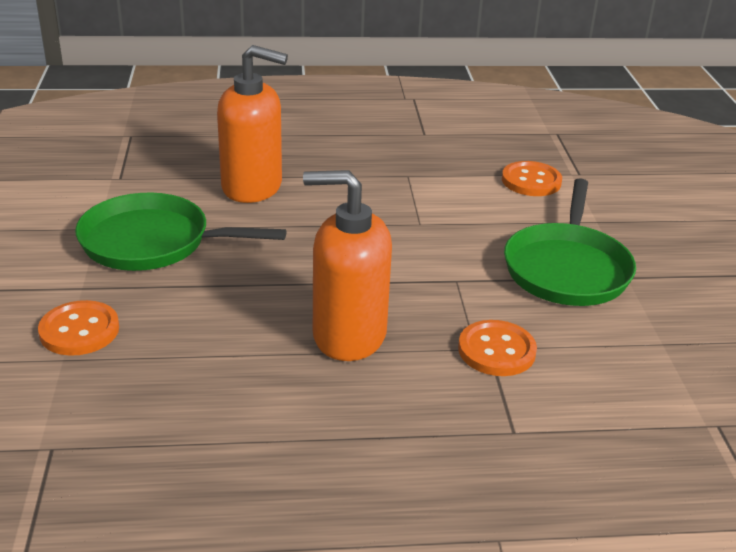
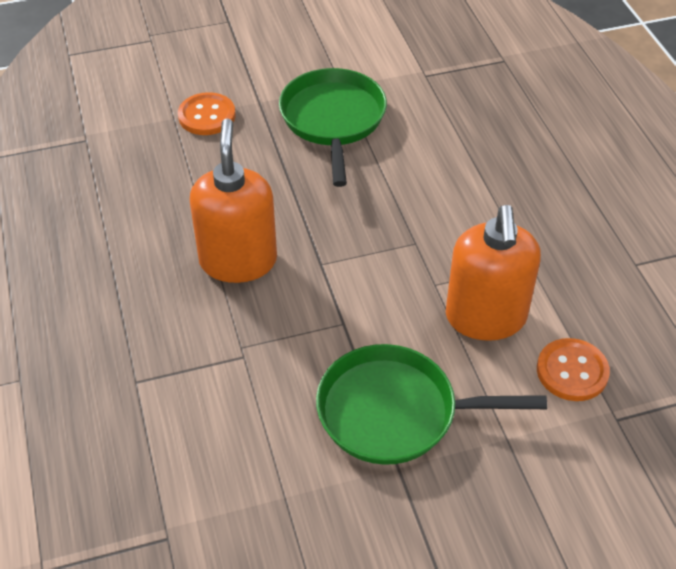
camera: 80 degrees right, 15 degrees up
(252, 187) = (449, 156): orange soap dispenser -> orange soap dispenser (485, 318)
(496, 350) = (241, 362): orange button -> none

